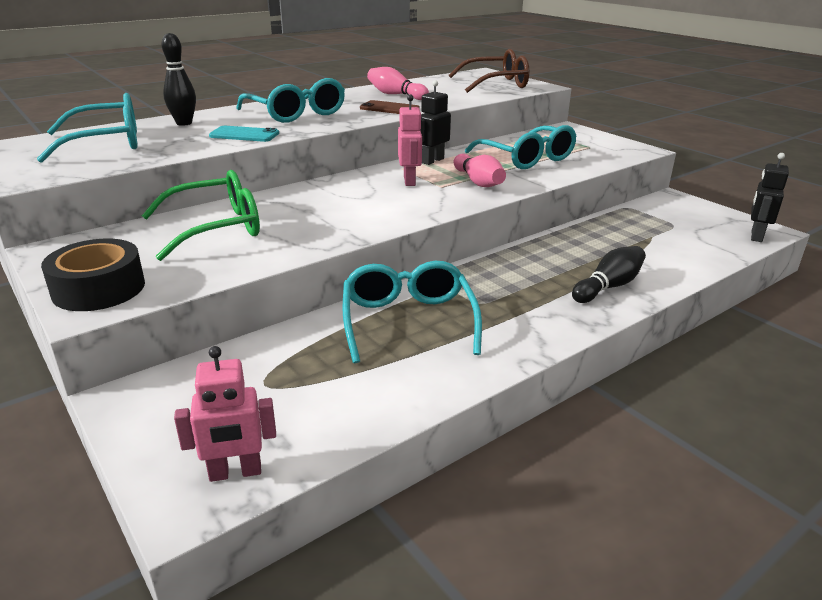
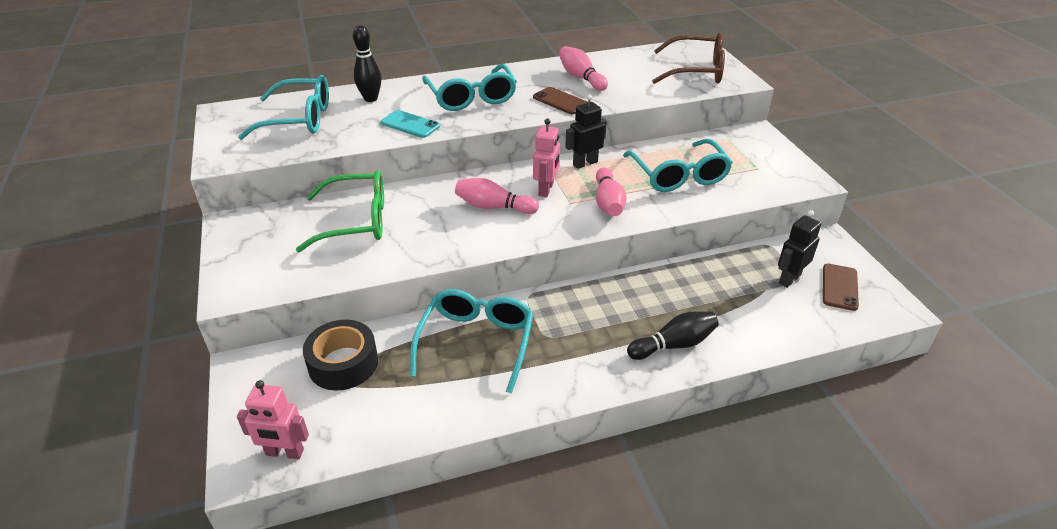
camera: 20 degrees right, 10 degrees up
(99, 288) = (246, 273): black tape -> black tape (343, 363)
(365, 198) = (493, 207): none -> pink bowling pin
(710, 225) = (839, 287): none -> brown phone
(756, 236) = (877, 313): black robot -> black robot (789, 279)

